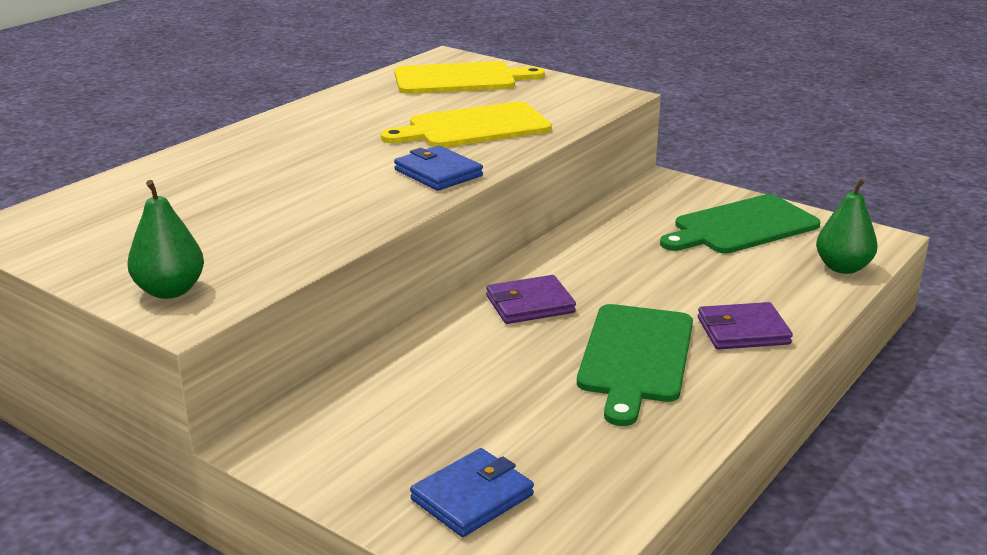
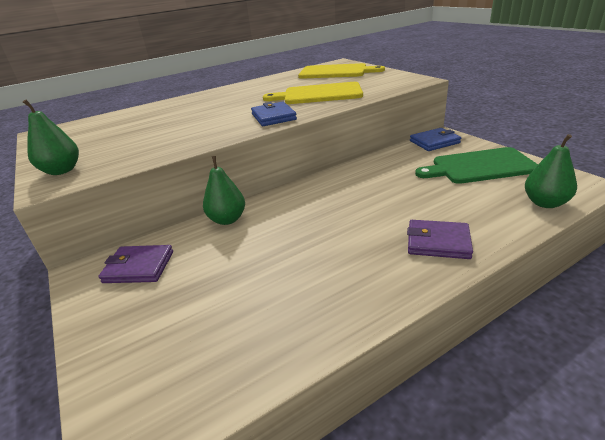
camera: 25 degrees right, 5 degrees up
(428, 343) = (227, 219): none -> green pear
(472, 497) = (153, 343): blue wallet -> blue wallet (434, 142)
(530, 304) = (305, 203): purple wallet -> purple wallet (139, 267)
(635, 357) = (346, 250): green cutting board -> none

